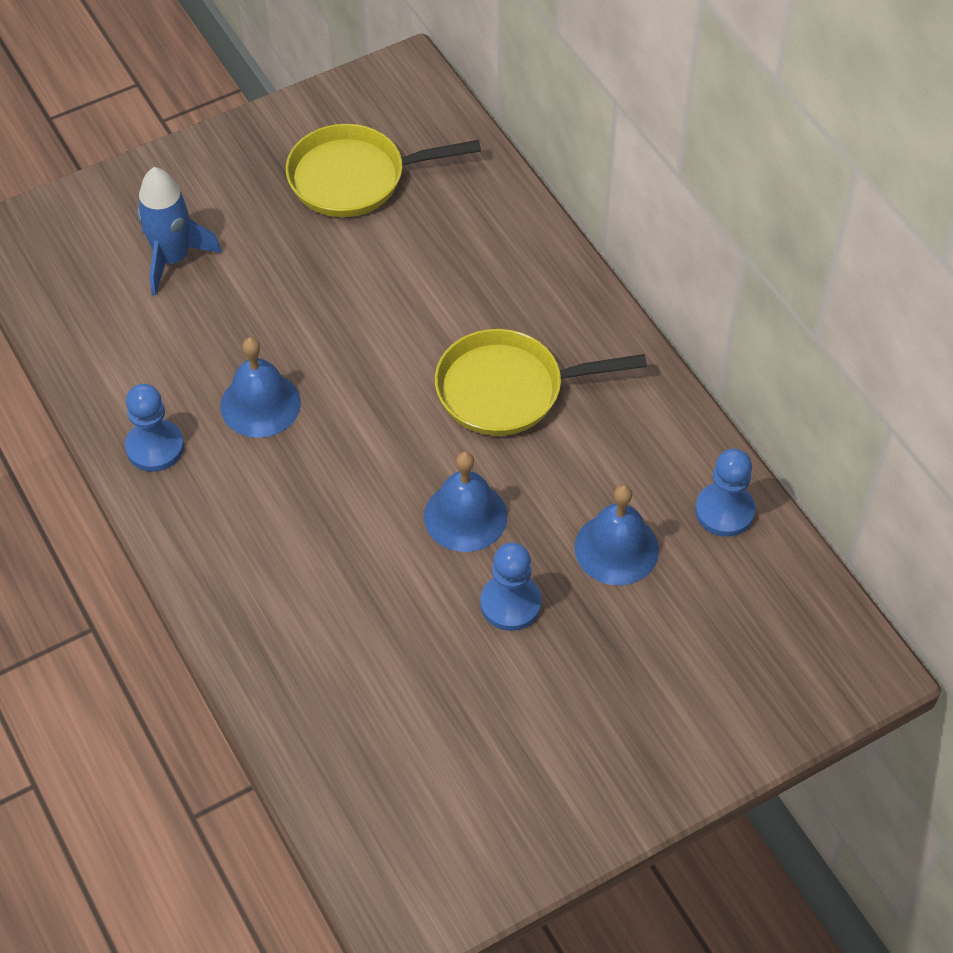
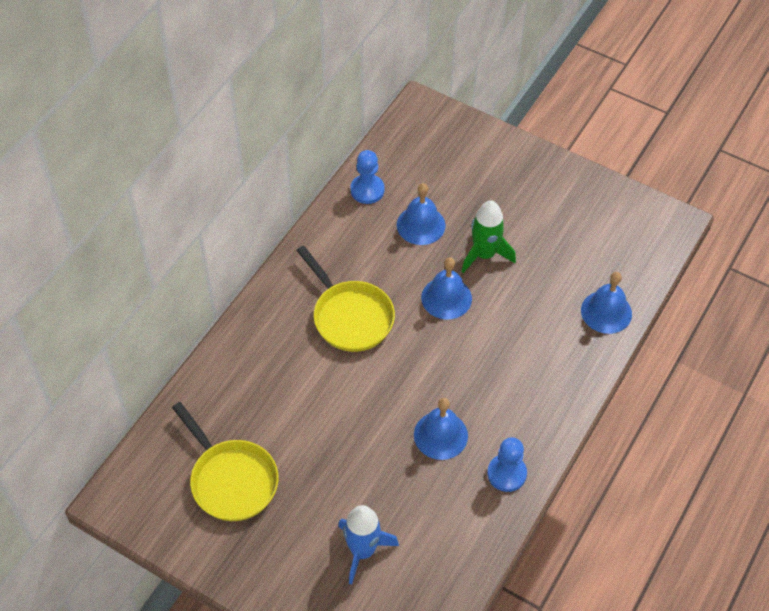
camera: 120 degrees left, 0 degrees up
(305, 710) = (606, 312): none -> blue bell
(510, 604) = (484, 254): blue pawn -> green rocket

